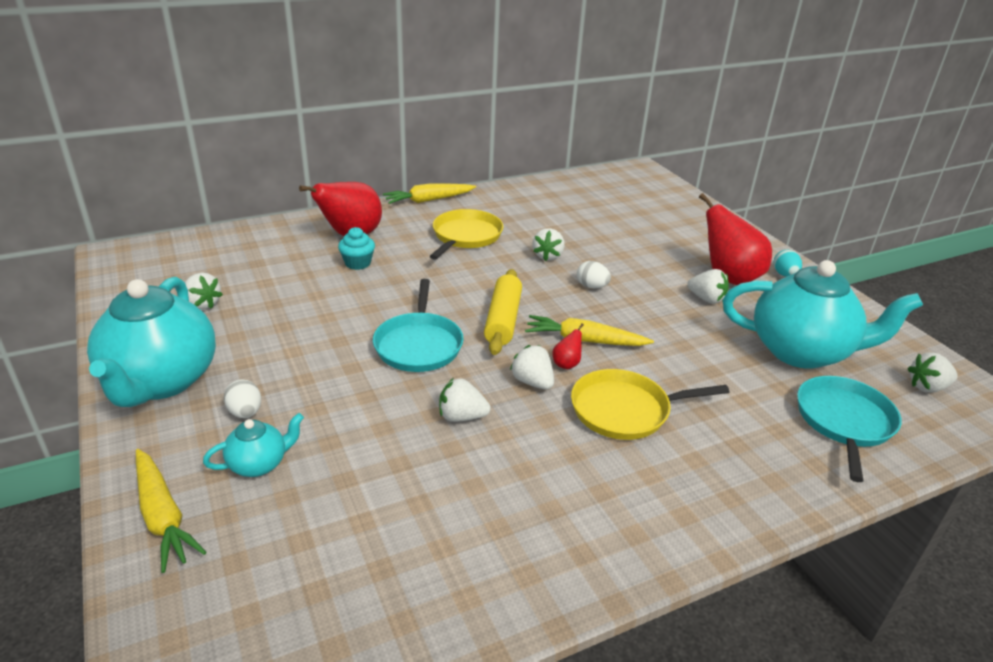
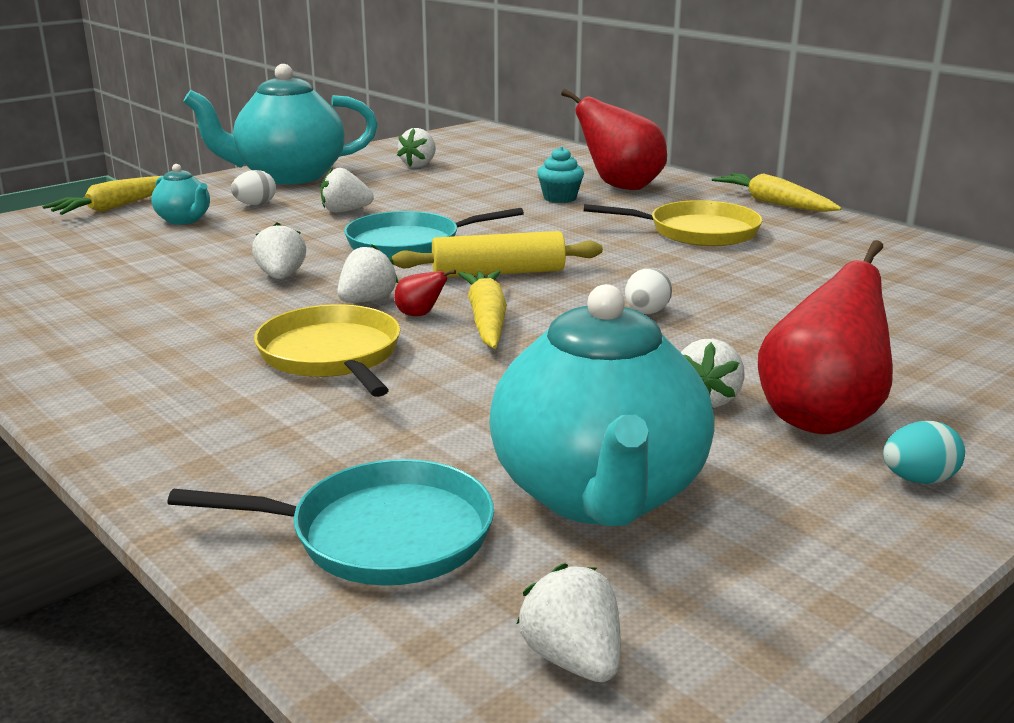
camera: 75 degrees right, 10 degrees down
(547, 256) = (705, 279): white strawberry -> white strawberry (345, 211)

